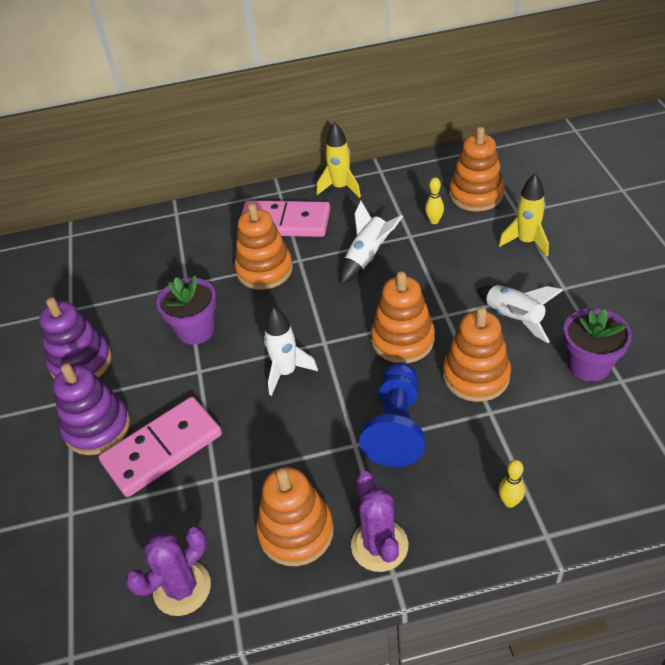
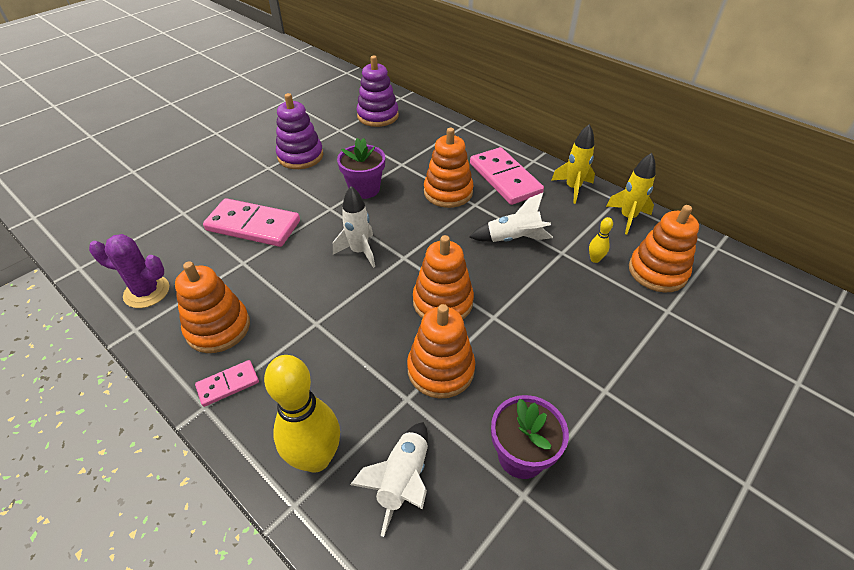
camera: 50 degrees right, 0 degrees up
(97, 427) = (253, 189): purple stacking toy -> purple stacking toy (378, 116)
(379, 545) = (228, 384): purple cactus -> pink domino
(396, 426) = (350, 340): blue pawn -> none
(509, 502) = (316, 458): yellow bowling pin -> yellow bowling pin, size x2.33
(514, 318) = (530, 367): white rocket -> white rocket (403, 480)
(526, 242) = (636, 334): yellow rocket -> yellow rocket (627, 218)

